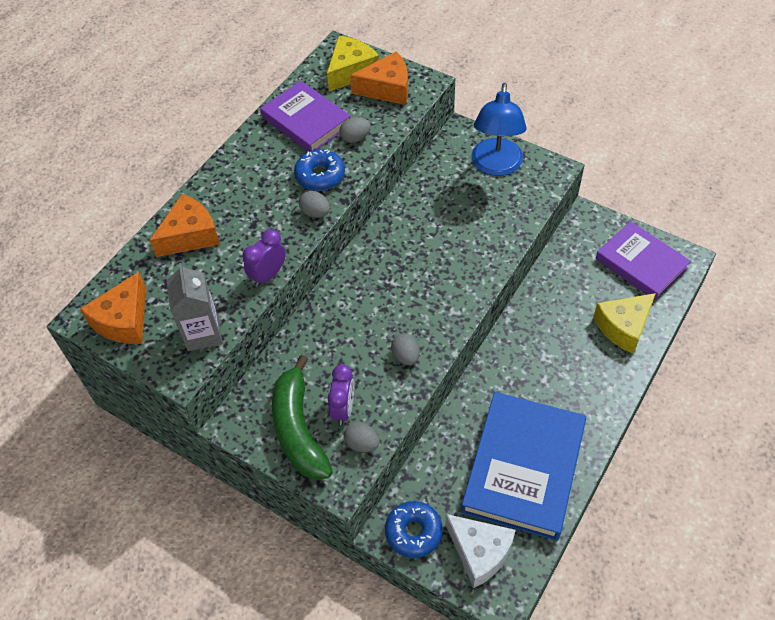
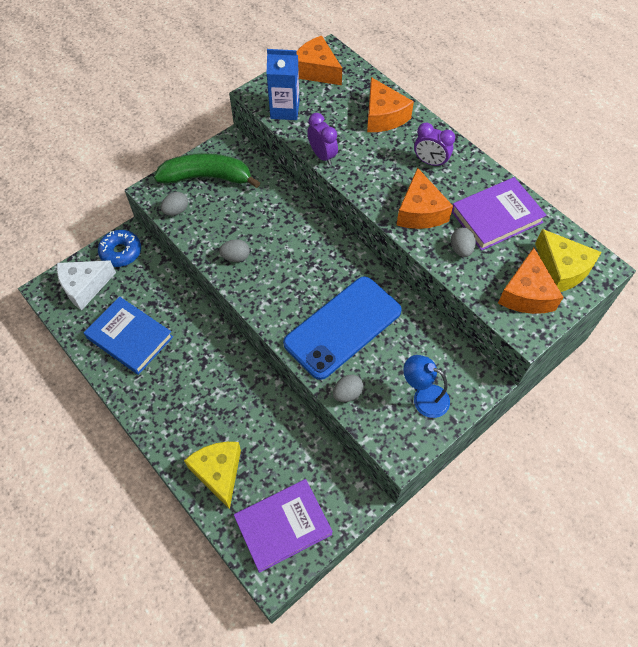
camera: 105 degrees right, 5 degrees up
(203, 333) = (285, 110): grey carton -> blue carton
(315, 213) = (377, 199): grey egg -> grey egg (347, 393)
(320, 176) = (420, 212): blue donut -> orange cheese
(343, 409) = (210, 206): purple clock -> purple clock (430, 162)
(451, 239) = (342, 327): none -> blue phone
(496, 166) = (423, 397): blue lamp -> blue lamp, size x0.64
(523, 468) = (130, 337): blue book -> blue book, size x0.66

